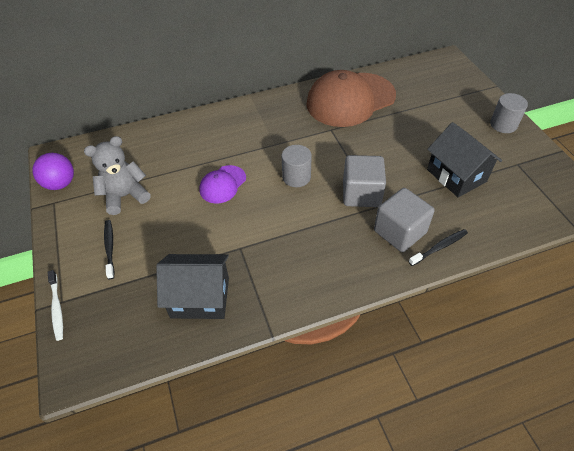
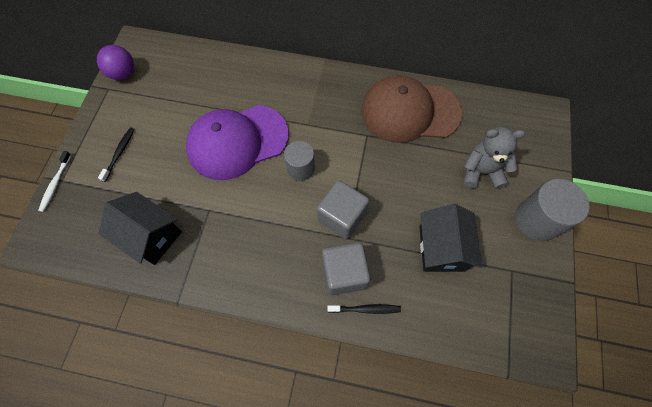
camera: 30 degrees right, 15 degrees up
(125, 196) = (159, 111): grey teddy bear -> grey teddy bear (481, 172)
(222, 184) = (237, 142): purple cap -> purple cap, size x2.07
(503, 124) = (537, 220): grey cylinder -> grey cylinder, size x1.53

